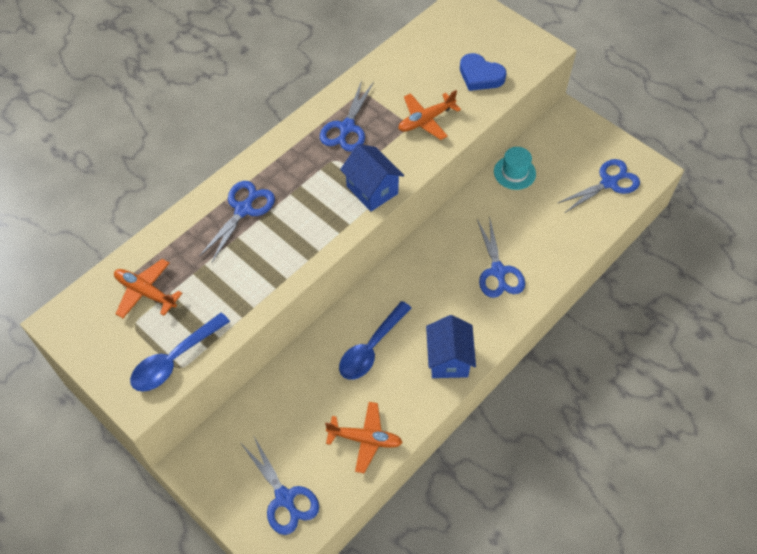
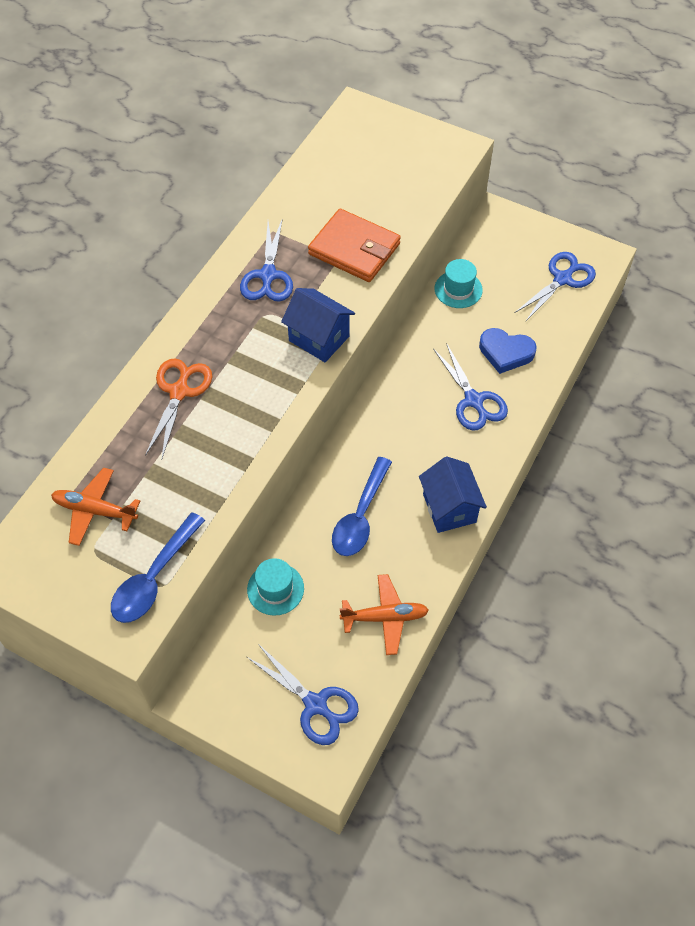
camera: 15 degrees left, 0 degrees up
(243, 210) = (179, 392): blue scissors -> orange scissors
(282, 392) = (275, 589): none -> turquoise hat
(426, 120) = (354, 249): orange plane -> orange wallet
(480, 76) = (399, 188): blue heart -> blue heart (505, 352)

